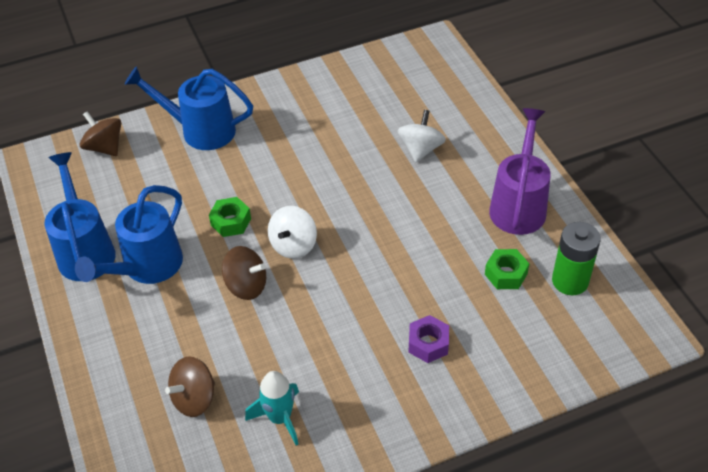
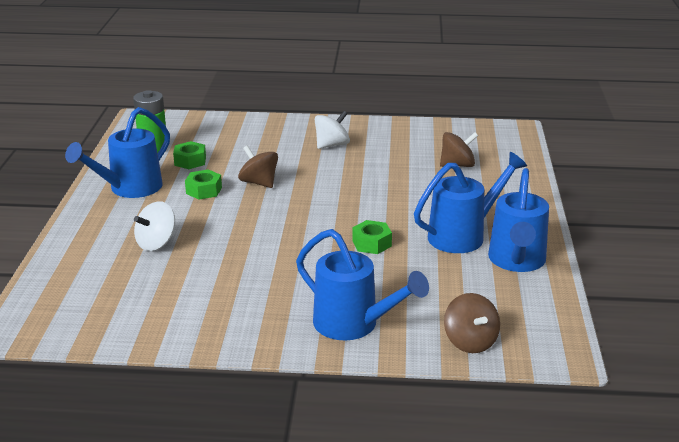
camera: 155 degrees left, 20 degrees down
(246, 286) = (385, 204): brown spinning top -> brown spinning top (259, 183)
(280, 418) = (404, 145): turquoise rocket -> none
(293, 245) = (329, 215): white spinning top -> white spinning top (332, 145)
(428, 344) = (280, 148): purple nut -> none
(445, 232) = (204, 190): none -> green nut
(519, 205) = (129, 189): purple watering can -> blue watering can

